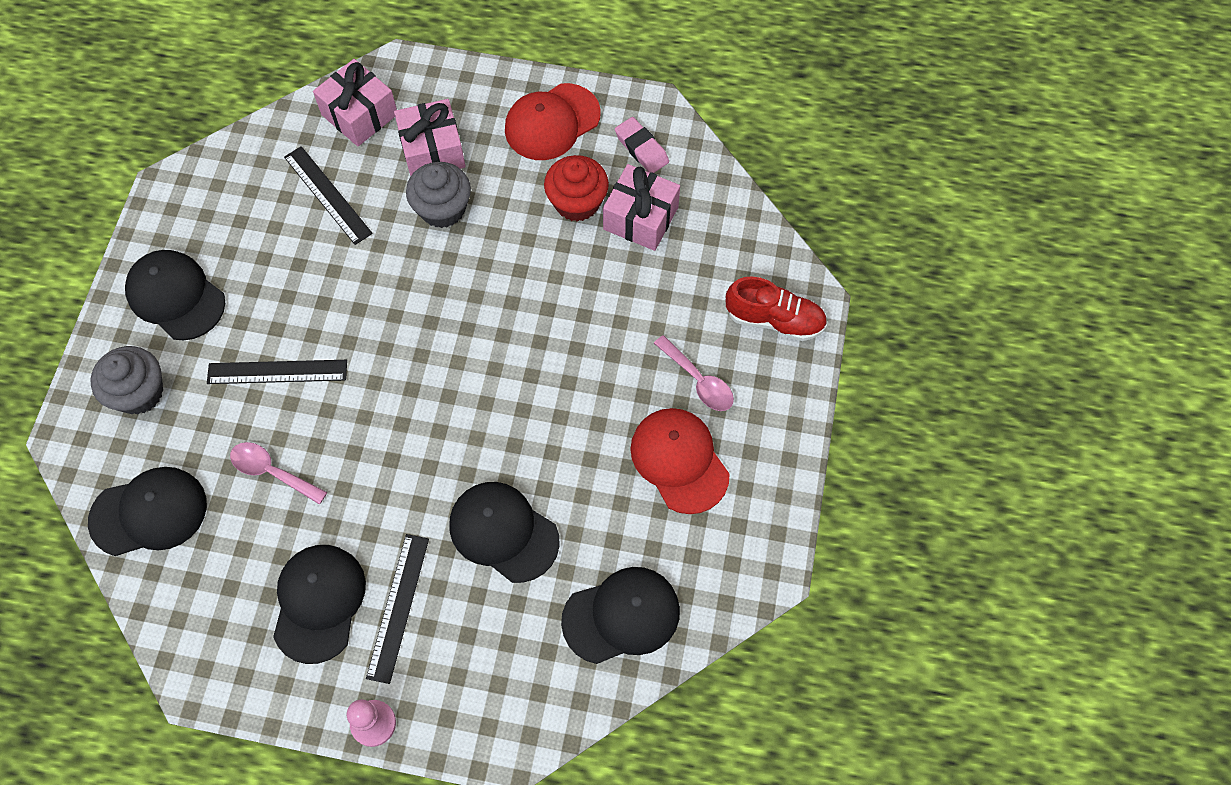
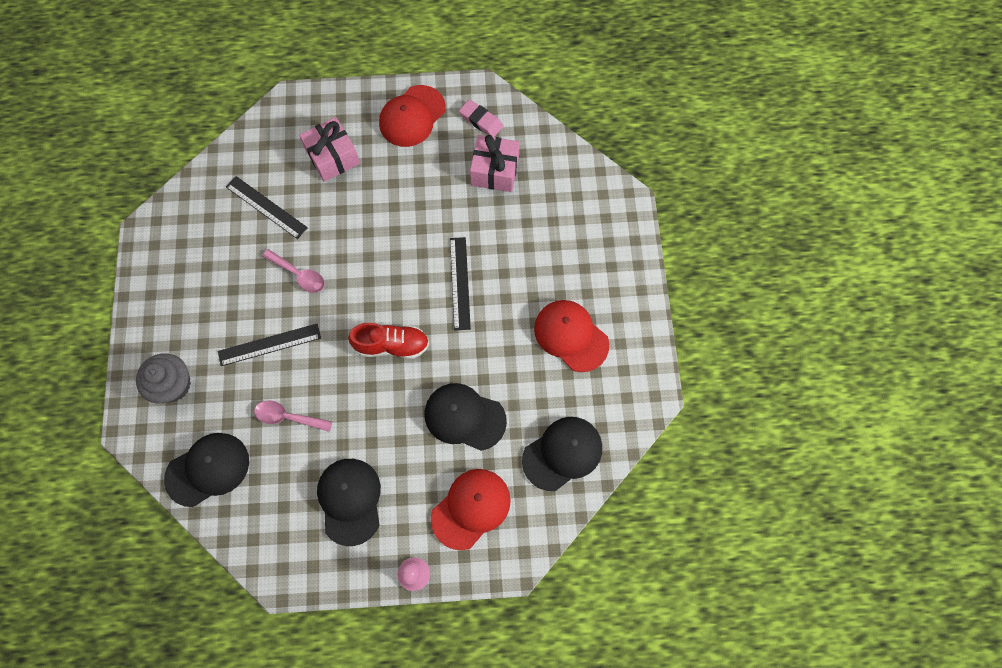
camera: 15 degrees left, 5 degrees up
(176, 296) = (178, 308): black cap -> none
(359, 114) = (271, 142): pink gift -> none
(397, 607) = (406, 489): black ruler -> black ruler (459, 283)
(442, 209) = (353, 197): grey cupcake -> none
(475, 656) = (471, 508): none -> red cap
(577, 202) = (447, 170): red cupcake -> none
(698, 381) = (568, 276): pink spoon -> pink spoon (299, 275)
(774, 320) = (607, 221): red shoe -> red shoe (392, 345)

